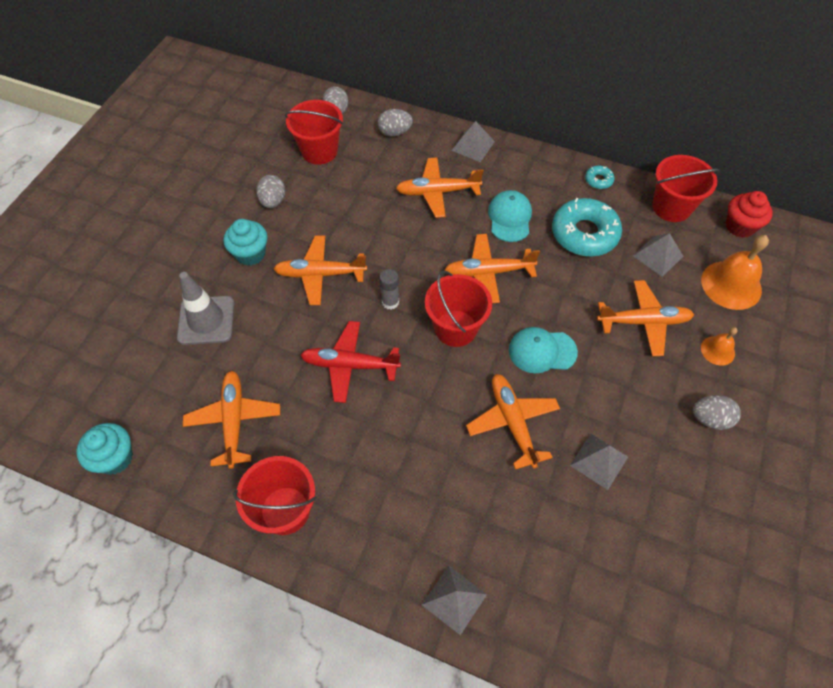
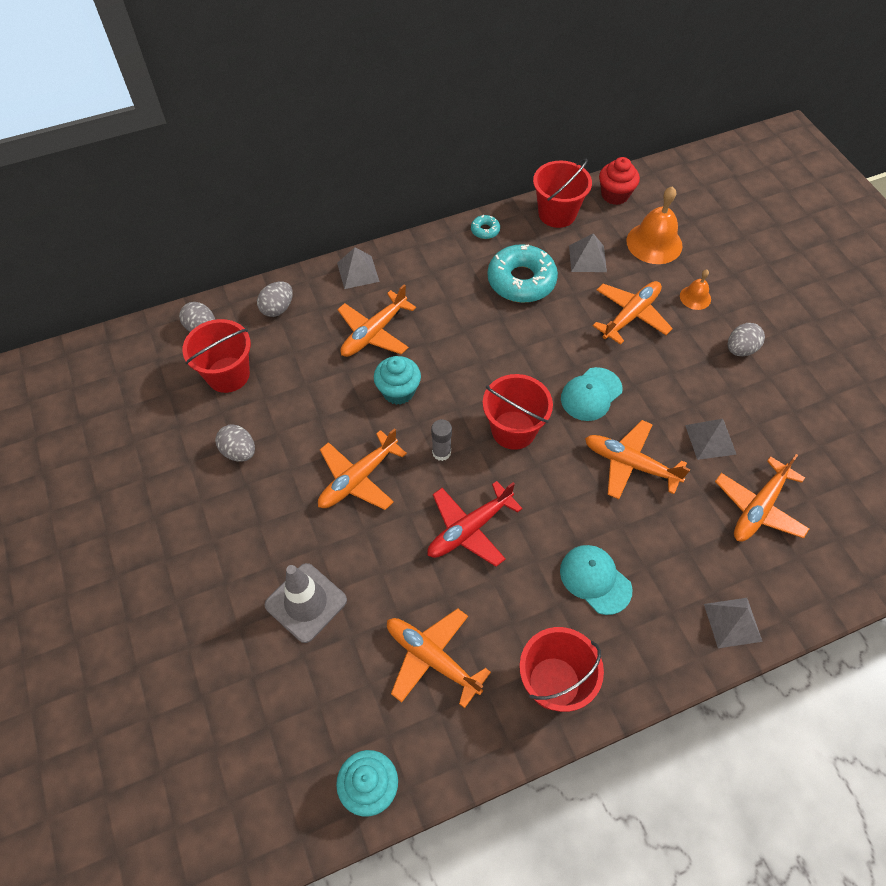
camera: 45 degrees left, 0 degrees up
(250, 254) = (275, 513): turquoise cupcake -> turquoise cupcake (398, 391)
(488, 272) = (487, 366): orange plane -> orange plane (758, 508)
(509, 218) = (454, 310): turquoise cap -> turquoise cap (595, 579)

